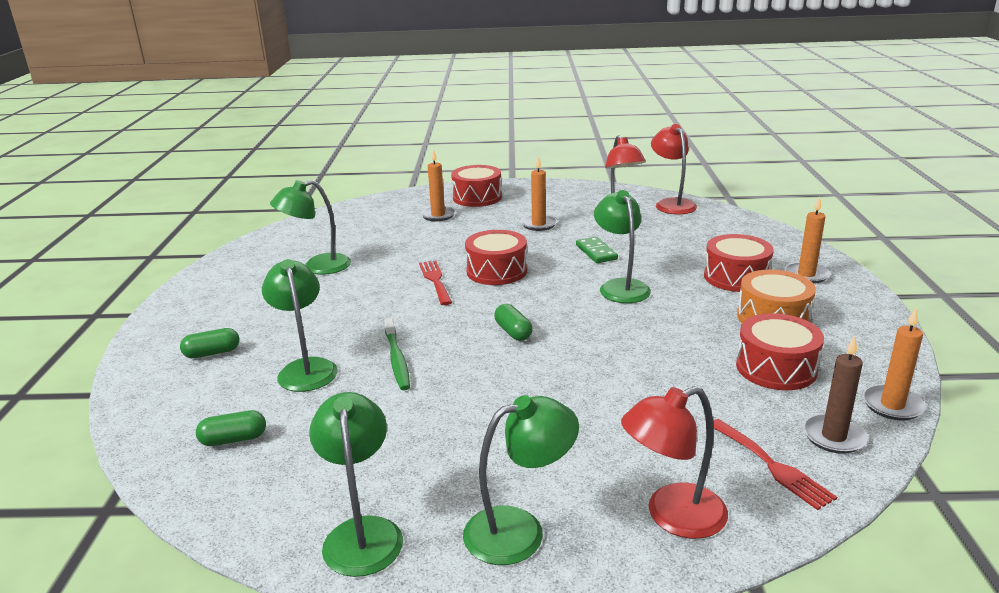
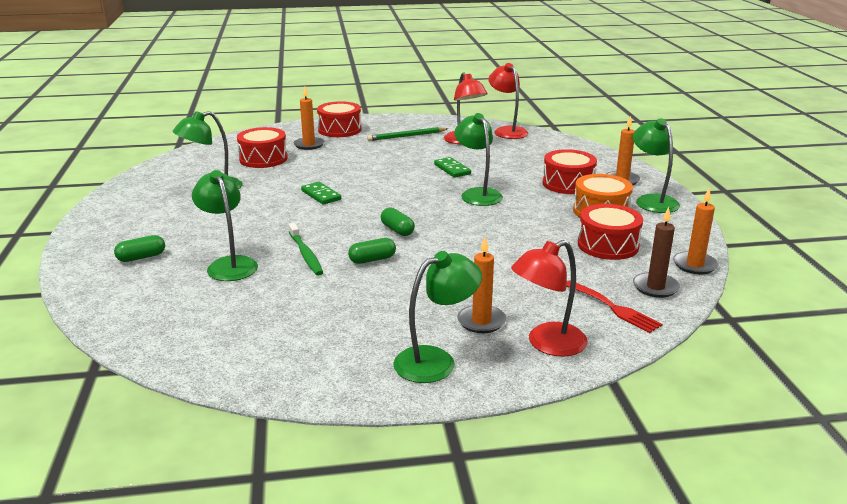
camera: 10 degrees left, 0 degrees up
(233, 439) = (185, 317): green capsule -> green capsule (372, 260)
(362, 533) = (314, 371): green lamp -> green lamp (652, 200)
(435, 280) = (321, 195): red fork -> green domino
(496, 271) = (372, 186): red drum -> red drum (263, 159)
(539, 224) = (399, 150): orange candle -> orange candle (481, 321)
(551, 207) = (407, 136): none -> green pencil

